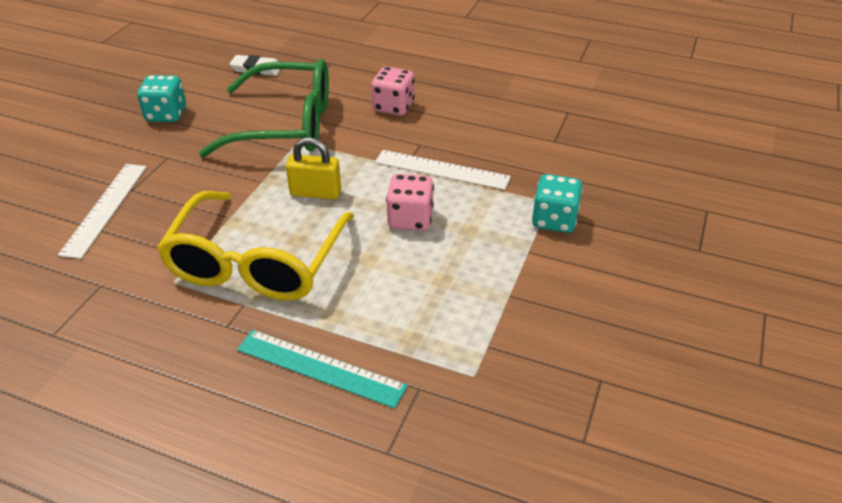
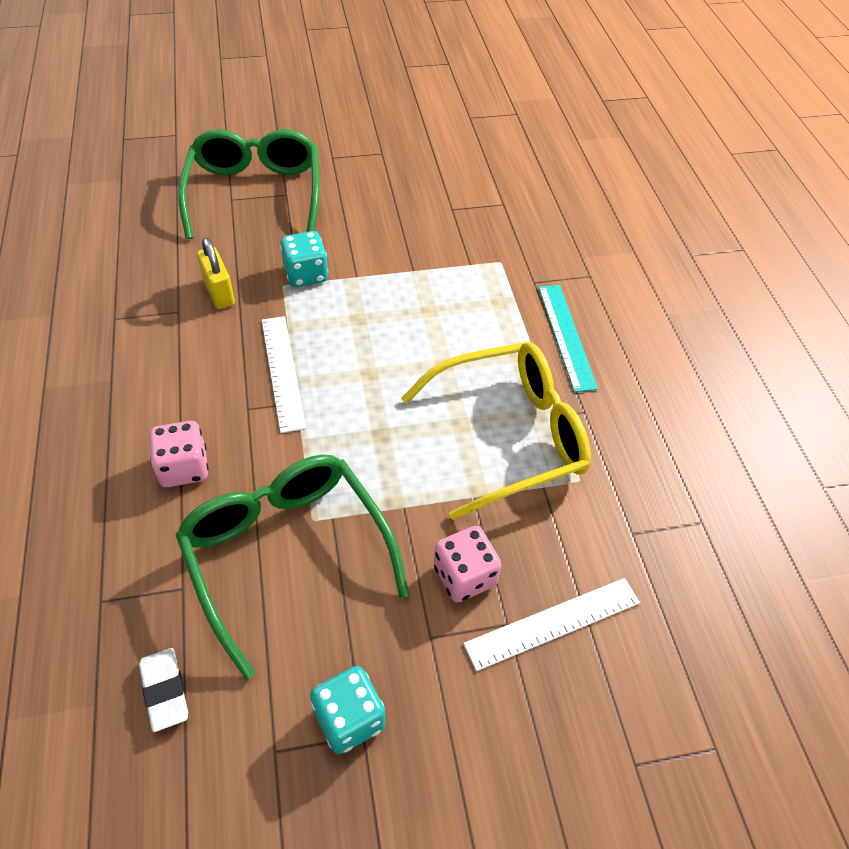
camera: 125 degrees left, 10 degrees up
(315, 193) = (387, 449): yellow padlock -> yellow padlock (219, 292)
(410, 219) = (372, 361): pink dice -> pink dice (464, 576)
(707, 228) = (255, 195): none -> green glasses

